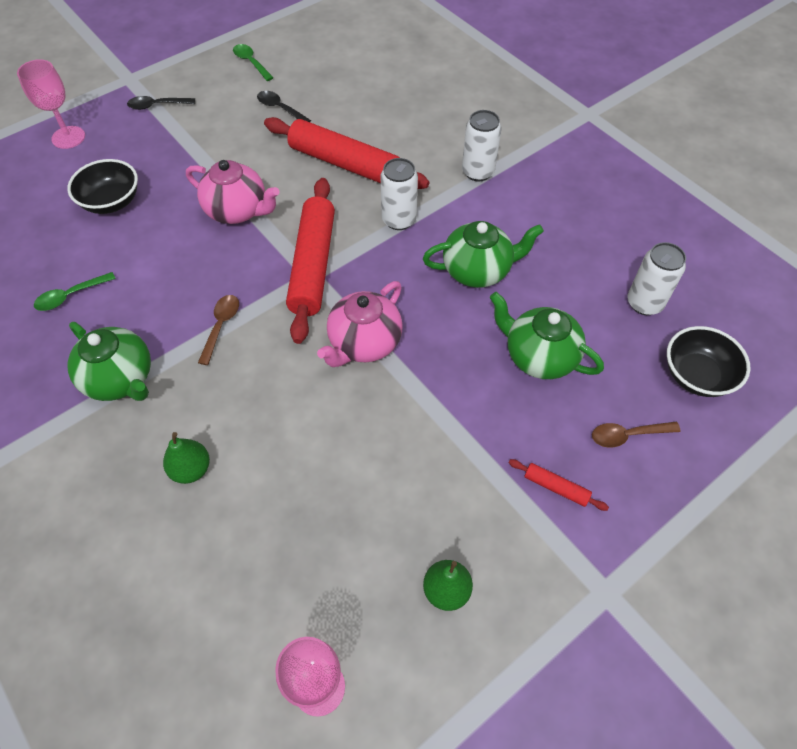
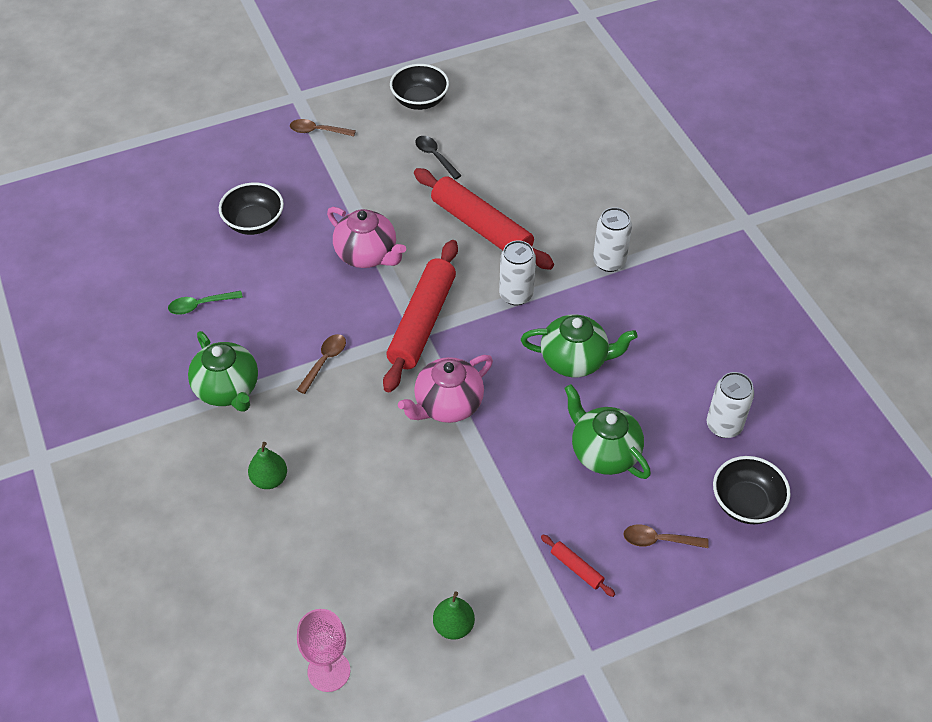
camera: 15 degrees right, 5 degrees down
(68, 137) = (228, 149): pink goblet -> none
(157, 105) = (317, 131): black spoon -> brown spoon
(251, 62) = (420, 100): green spoon -> black bowl

